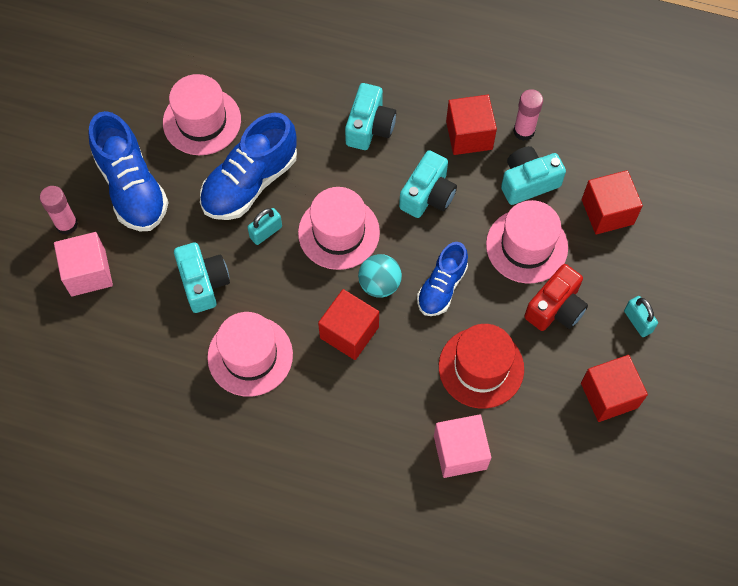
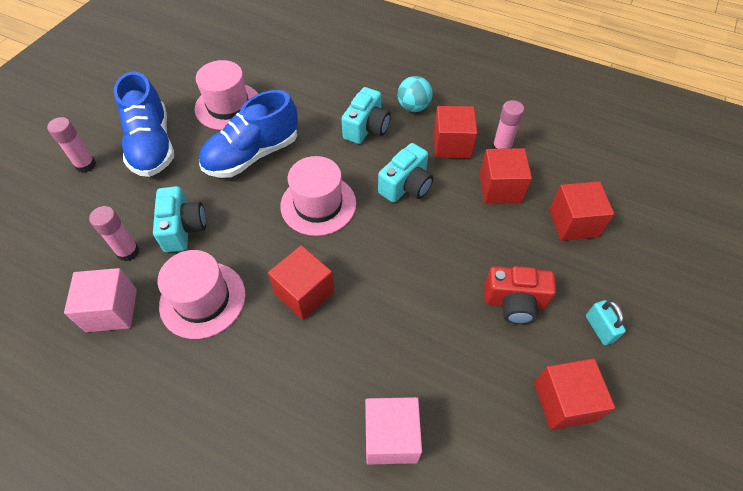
camera: 10 degrees right, 10 degrees down
(88, 273) = (86, 205): pink cube -> pink cube (111, 310)
(155, 318) = (128, 252): none -> pink glue stick
(266, 232) = (253, 195): turquoise padlock -> none
(379, 284) = (345, 253): turquoise ball -> turquoise ball (413, 107)
(442, 287) = (404, 265): blue shoe -> none
(481, 367) = (429, 349): red hat -> none
(526, 246) = (492, 241): pink hat -> none
(528, 182) = (500, 188): turquoise camera -> red cube
(555, 308) = (514, 302): red camera -> red camera turned 45 degrees clockwise

